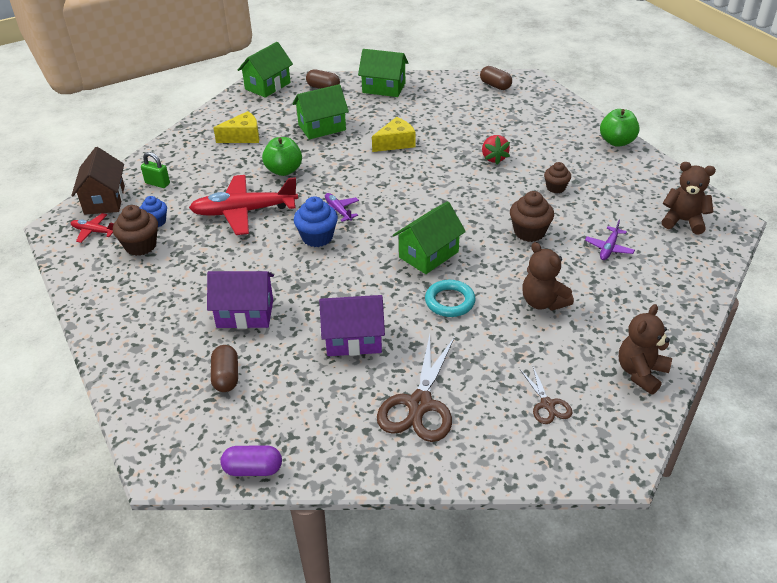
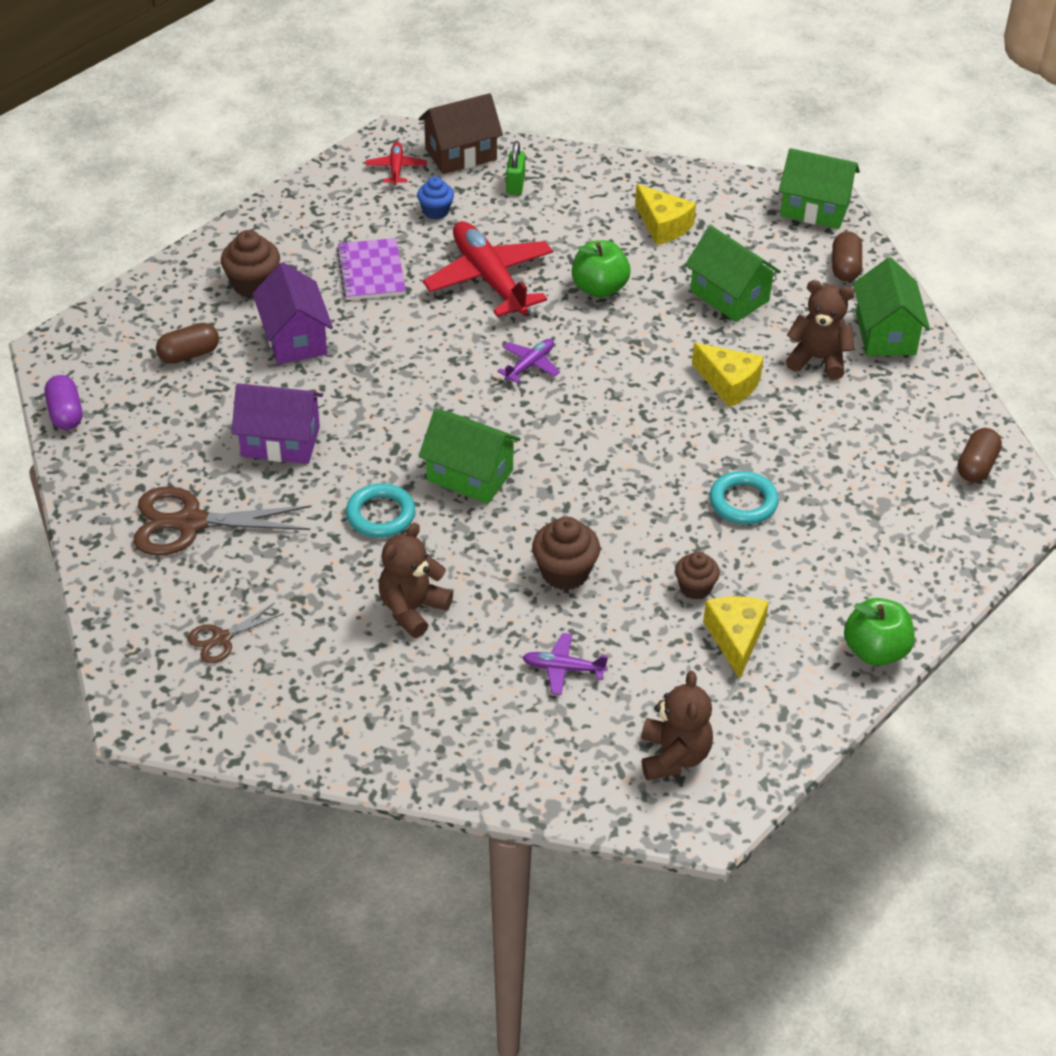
camera: 70 degrees right, 5 degrees up
(140, 246) = (385, 215): brown cupcake -> brown cupcake (253, 284)
(198, 263) = (371, 272): none -> purple notebook
(317, 237) = (463, 360): blue cupcake -> none
(353, 339) = (280, 442): purple house -> purple house turned 60 degrees counterclockwise
(494, 158) = (743, 502): red strawberry -> turquoise ring
(598, 182) = (735, 638): none -> yellow cheese
(641, 373) = (304, 727): brown teddy bear -> brown teddy bear (818, 359)

